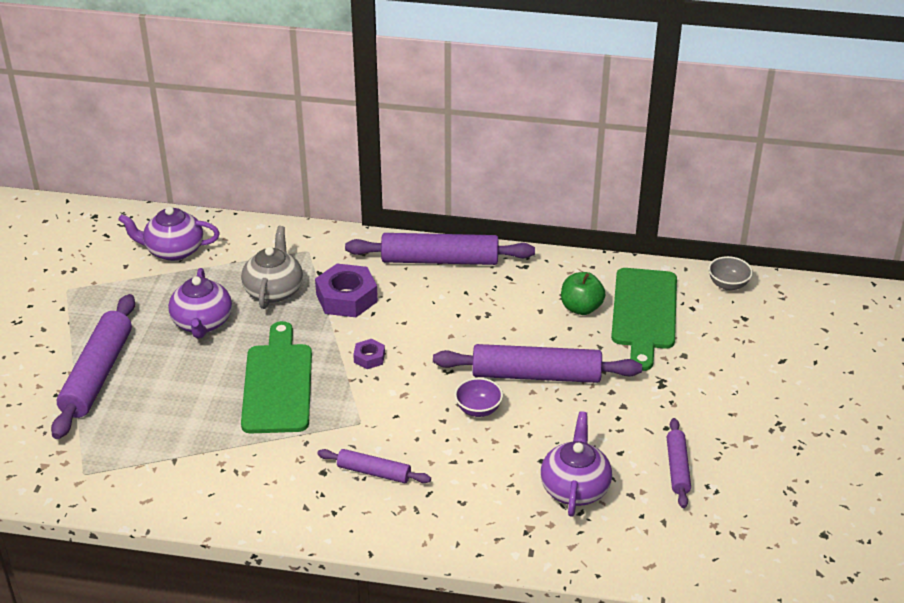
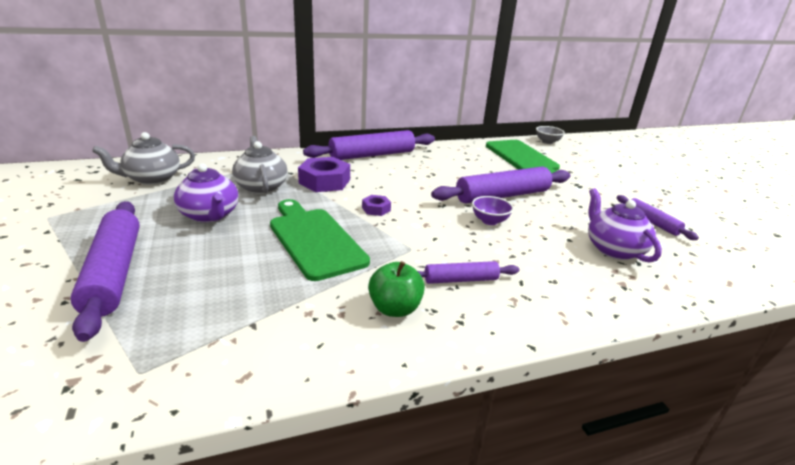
camera: 30 degrees left, 10 degrees down
(173, 250) = (152, 179): purple teapot -> grey teapot
(581, 308) = (486, 162): green apple -> green apple (395, 309)

